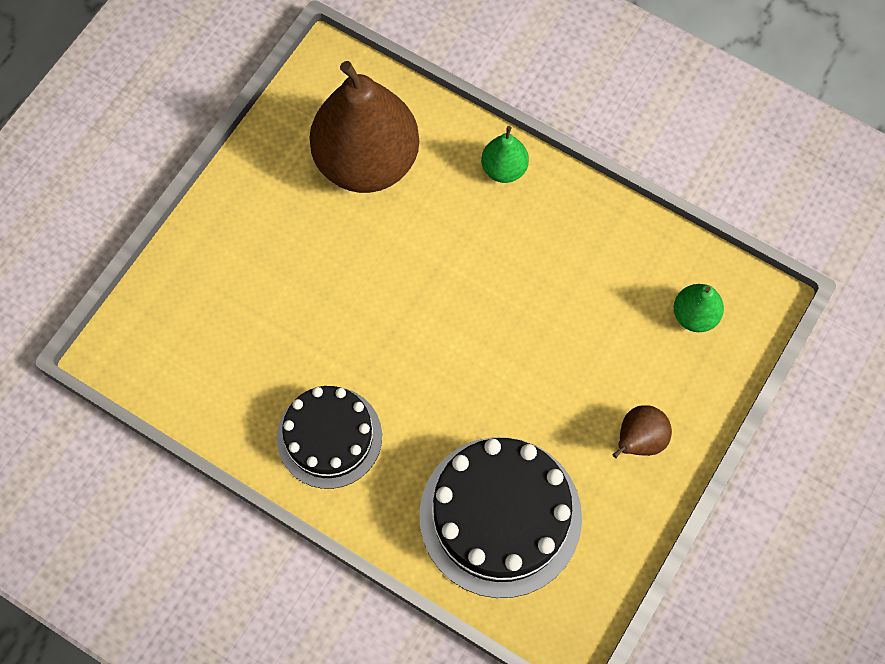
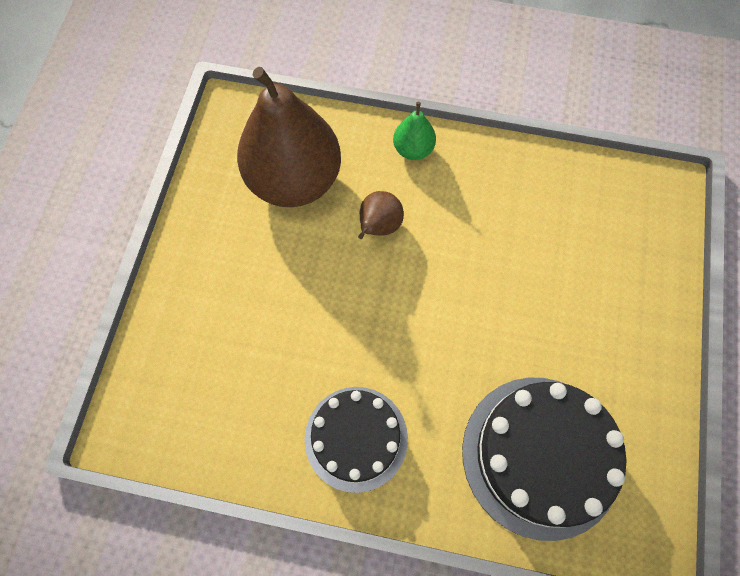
camera: 20 degrees left, 0 degrees up
(639, 440) = (627, 341): brown pear -> brown pear (378, 226)
(694, 315) = (622, 218): green pear -> none

